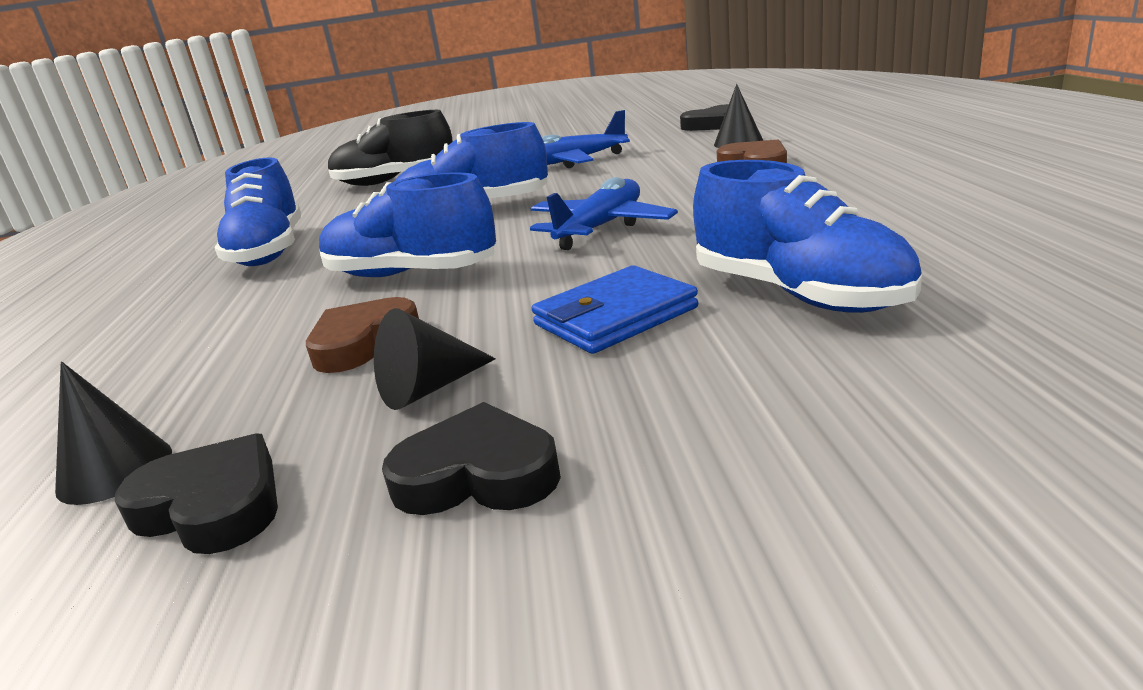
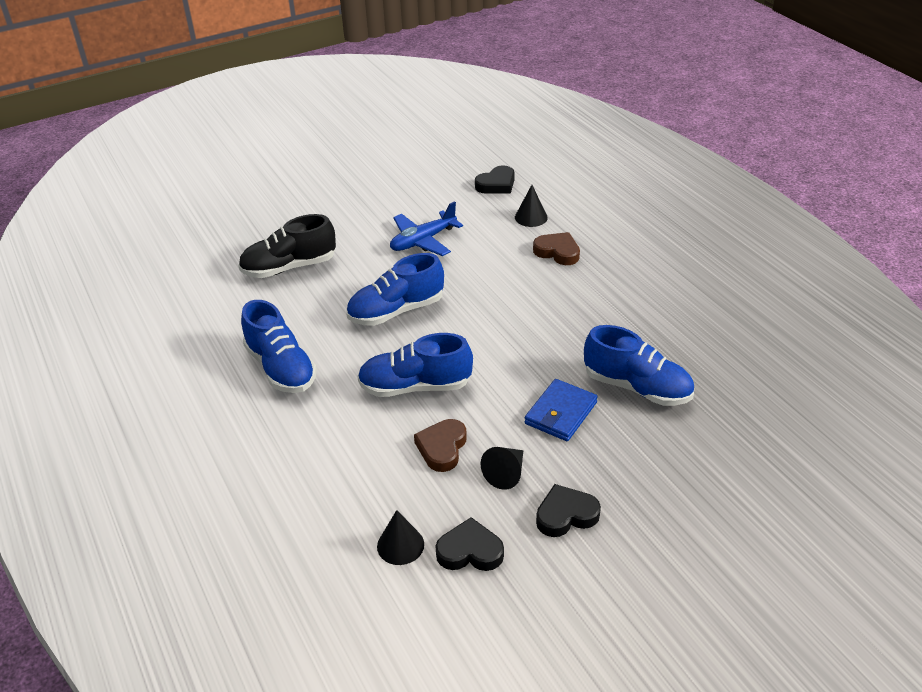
camera: 25 degrees left, 15 degrees up
(600, 228) = (501, 331): blue plane -> none

